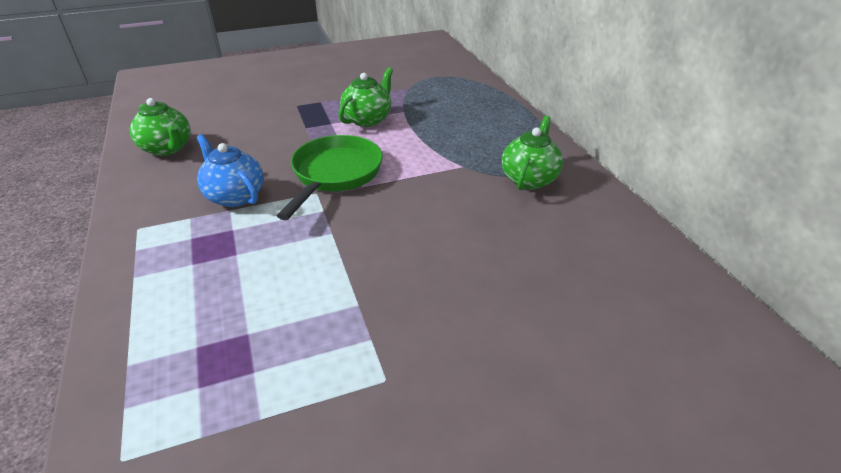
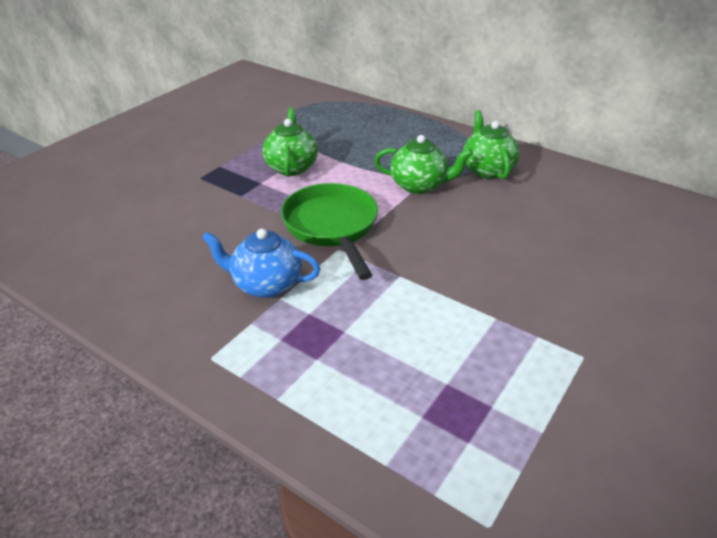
camera: 35 degrees left, 0 degrees up
(167, 148) = (118, 271): green teapot -> green teapot (419, 185)

